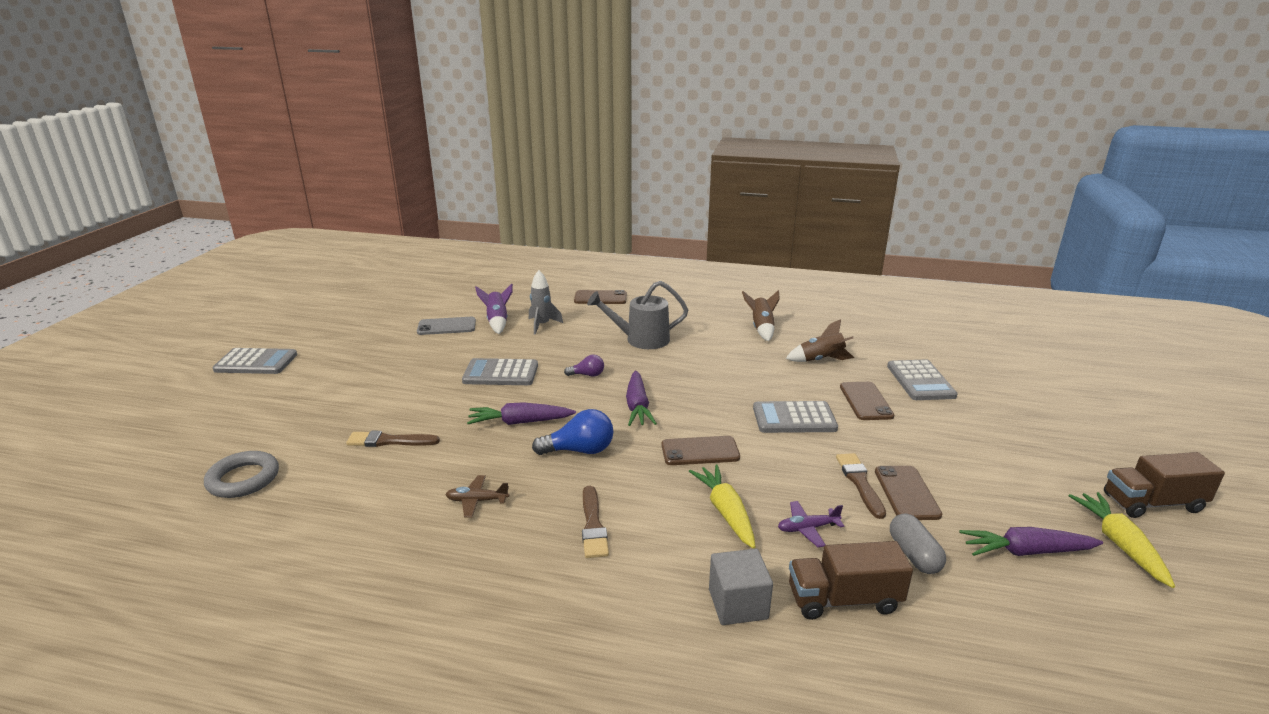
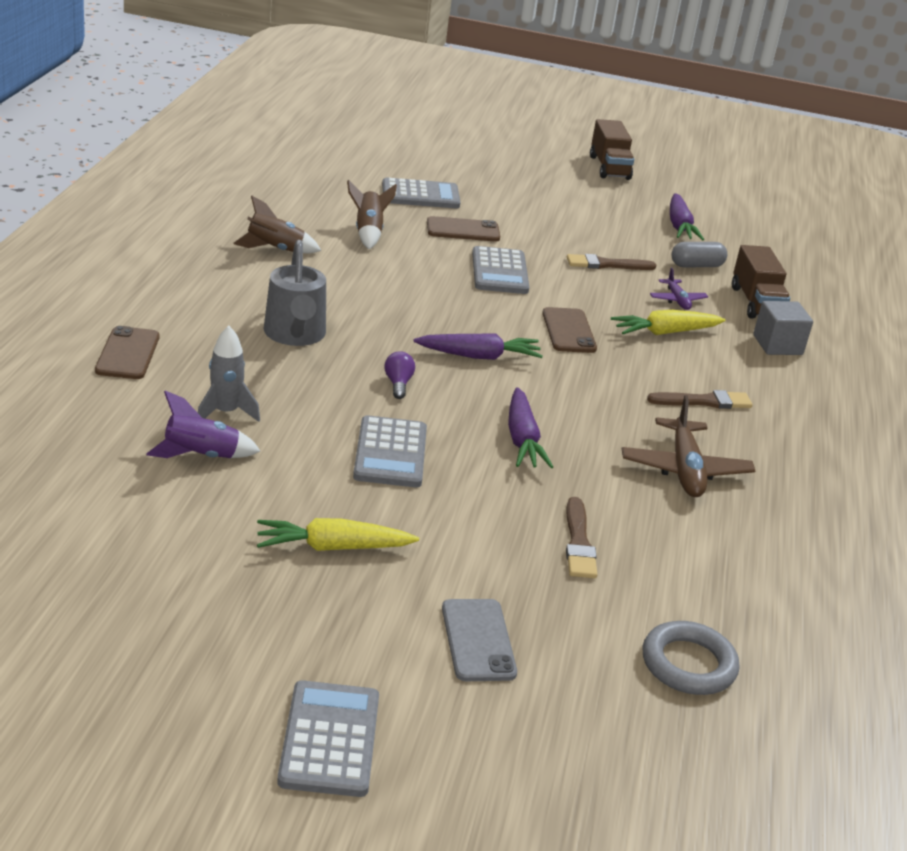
camera: 95 degrees left, 5 degrees up
(446, 326) = (209, 510): grey phone -> grey phone (478, 640)
(477, 501) = (684, 469): brown plane -> brown plane, size x1.81
(579, 450) = (578, 401): blue light bulb -> none
(906, 493) = (617, 249): brown phone -> none
(1119, 544) = (661, 194): yellow carrot -> yellow carrot (332, 547)

